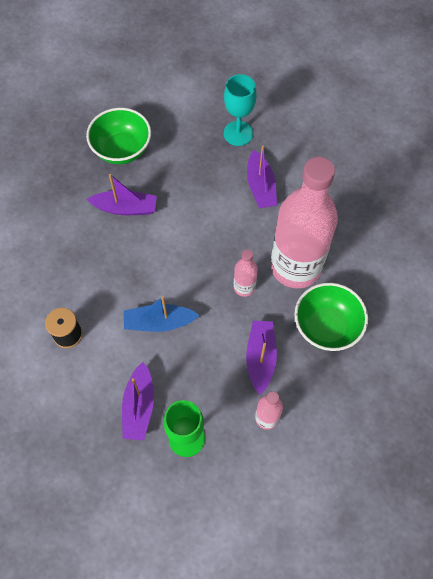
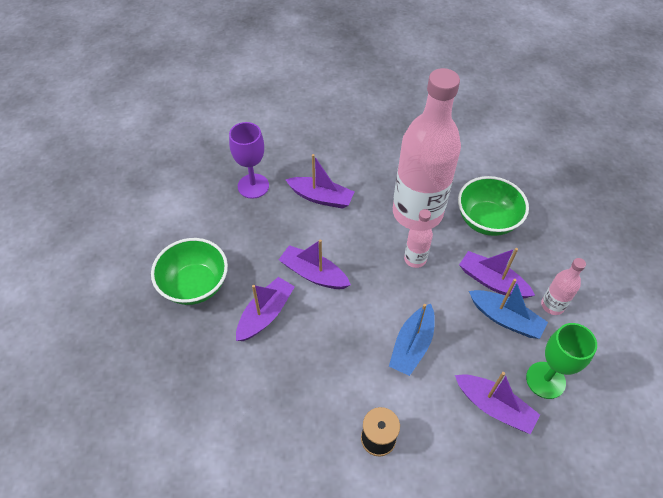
camera: 60 degrees left, 10 degrees down
(181, 221) = (313, 274): none -> purple boat
(228, 384) = (505, 318): none -> blue boat
(238, 133) = (253, 186): turquoise goblet -> purple goblet

